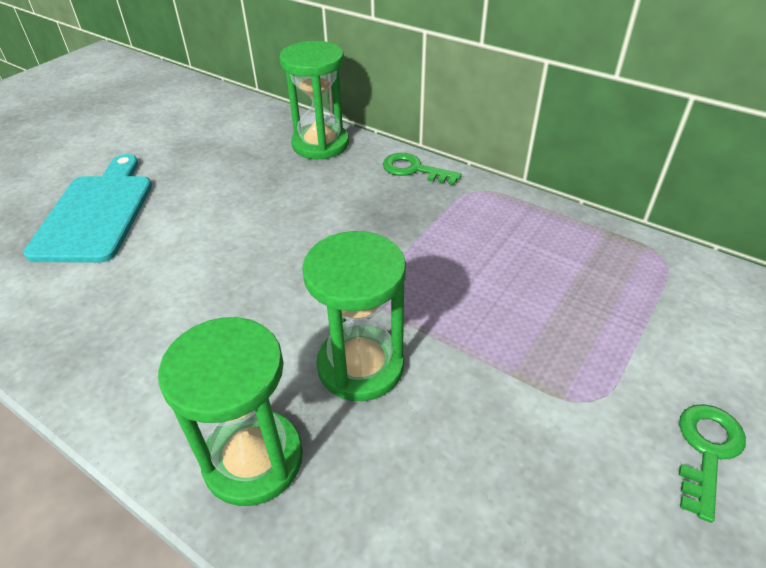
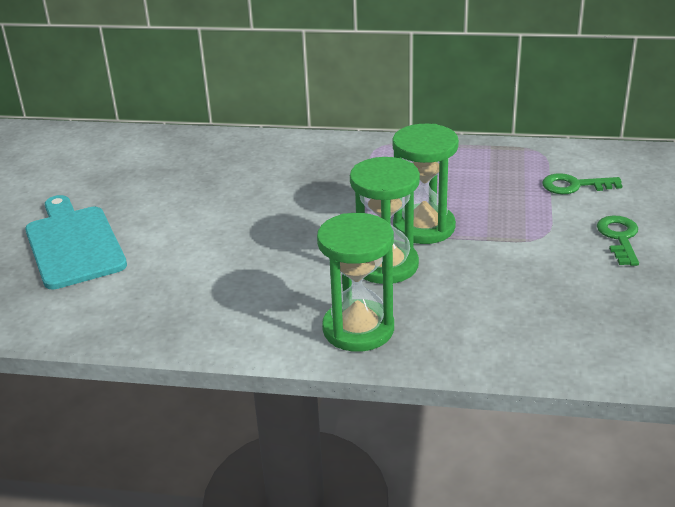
camera: 25 degrees left, 10 degrees down
(320, 144) = (224, 146): green hourglass -> green hourglass (424, 227)
(414, 169) = (320, 144): green key -> green key (574, 186)

